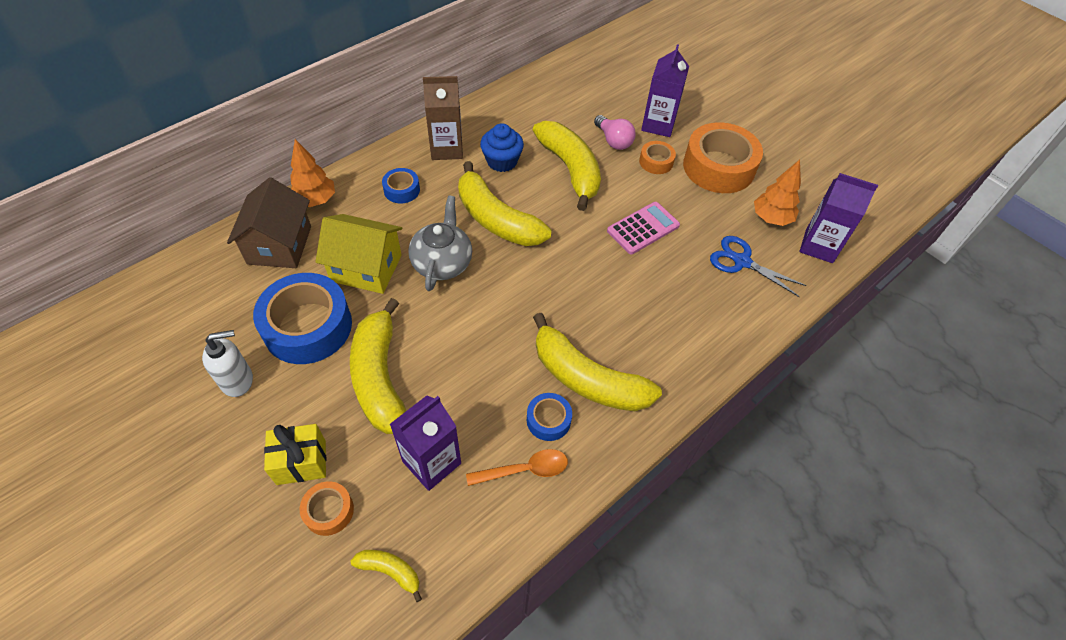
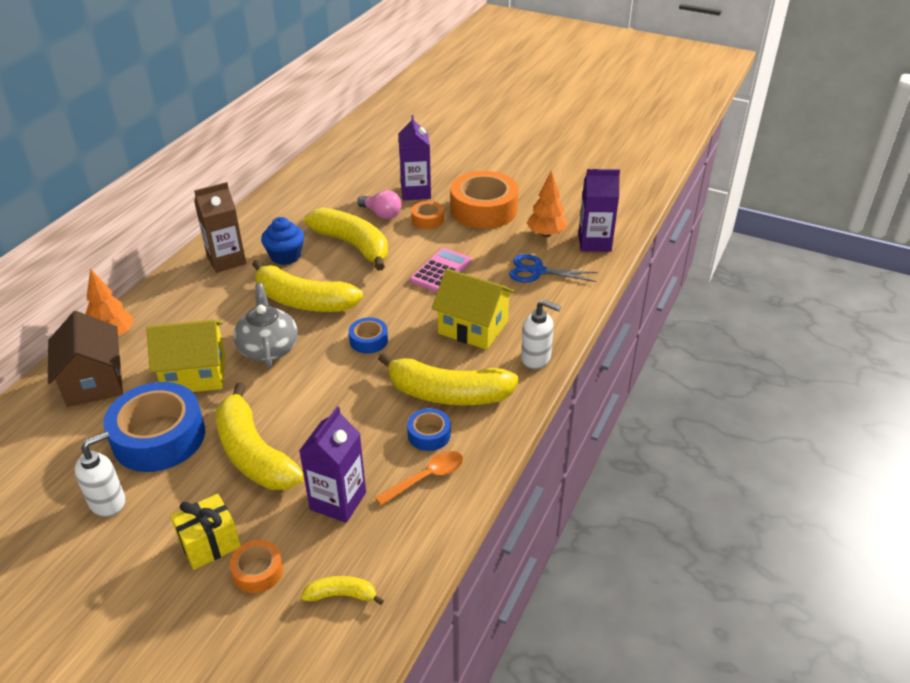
camera: 20 degrees left, 15 degrees down
(402, 190) = (198, 304): blue tape -> blue tape (368, 340)
(646, 308) = (473, 327): none -> yellow house
(694, 369) = (536, 358): none -> white soap dispenser

